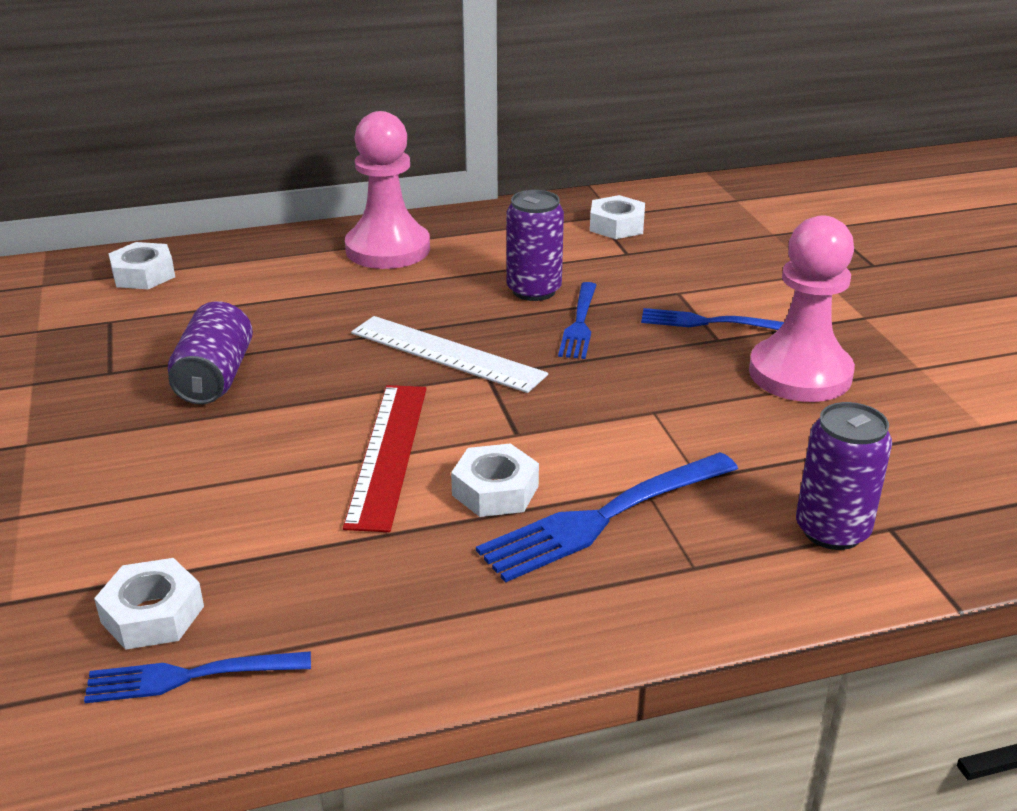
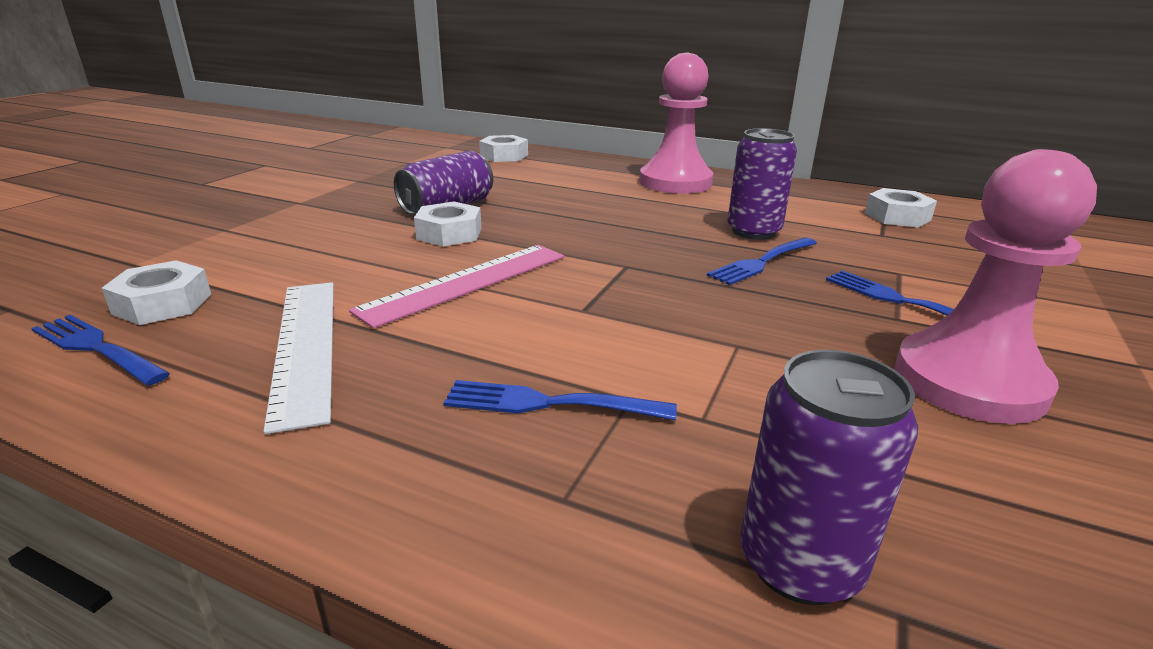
camera: 40 degrees right, 5 degrees down
(388, 453) = (466, 282): red ruler -> pink ruler
(447, 353) = (617, 244): white ruler -> white ruler (306, 345)
(495, 490) = (495, 338): white nut -> white nut (449, 233)
(605, 517) = (551, 403): blue fork -> blue fork, size x0.63

